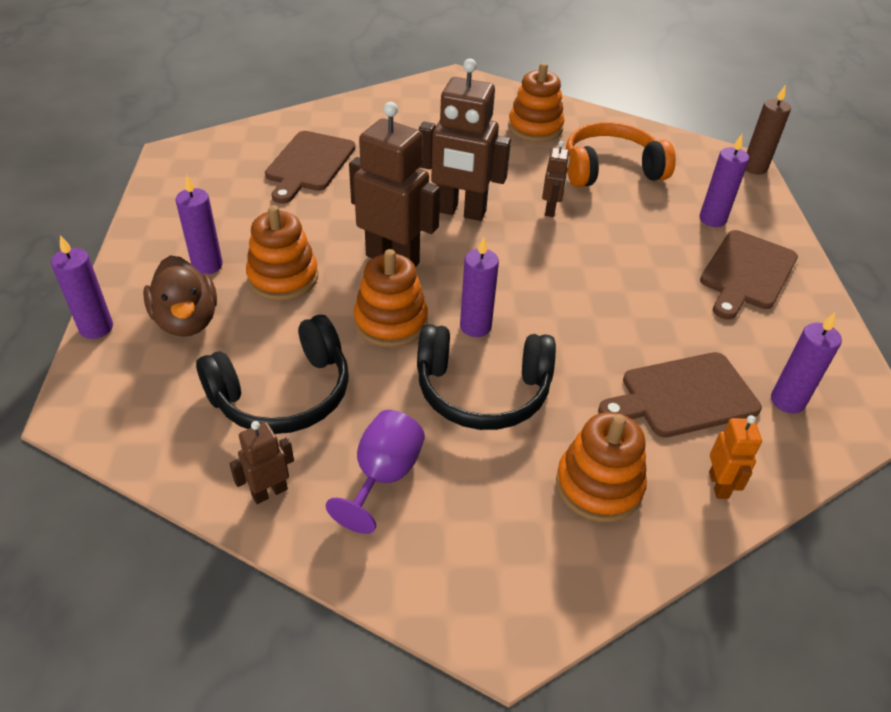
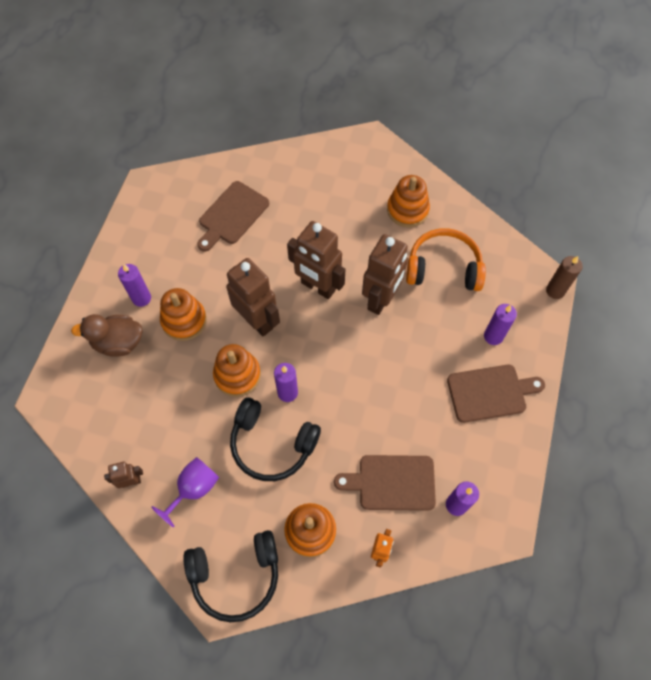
camera: 20 degrees right, 20 degrees up
(96, 328) = (67, 335): purple candle -> none
(187, 320) = (118, 342): brown duck -> brown duck turned 90 degrees clockwise
(283, 393) = (157, 414): black headphones -> black headphones (236, 575)
(550, 210) = (381, 299): brown robot -> brown robot, size x2.03
(747, 273) = (490, 393): brown cutting board -> brown cutting board turned 150 degrees counterclockwise

